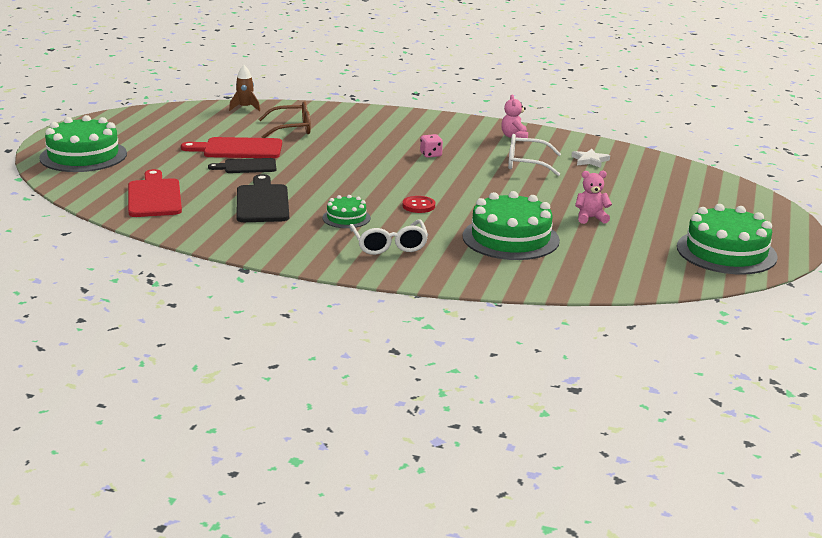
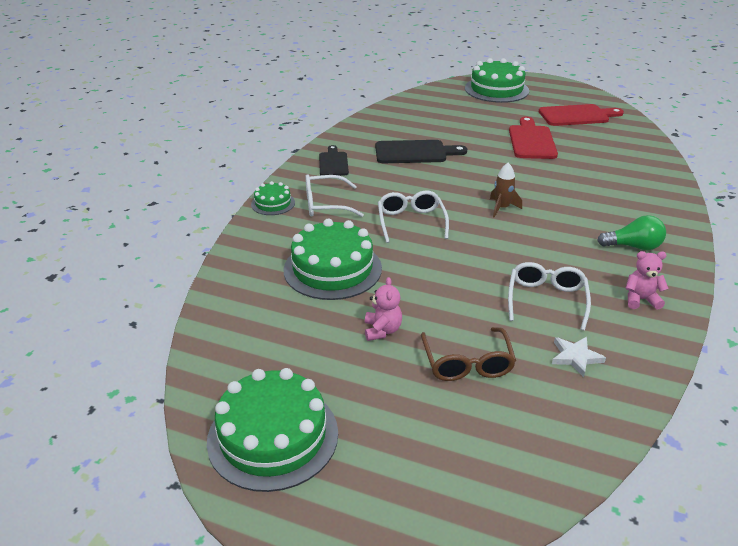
camera: 95 degrees right, 10 degrees up
(154, 197) = (422, 115): red cutting board -> red cutting board (577, 115)
(245, 108) = (643, 141): brown rocket -> brown rocket (502, 208)
(247, 166) = (491, 145): black cutting board -> black cutting board (333, 163)
(291, 129) = (596, 162): brown glasses -> brown glasses (467, 363)
(346, 218) = (383, 186): green cake -> green cake (273, 203)
(418, 206) = (411, 222): red button -> white glasses
(431, 155) = (552, 235): pink dice -> none
(442, 131) = (633, 246): none -> green light bulb

